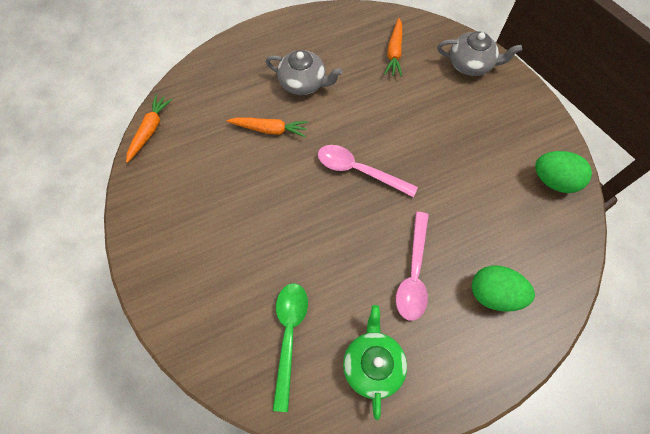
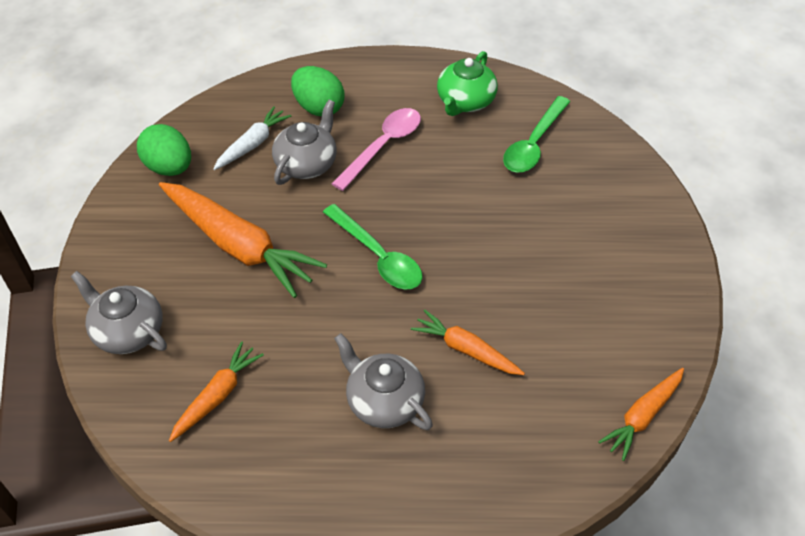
camera: 155 degrees left, 15 degrees down
(358, 170) = (378, 256): pink spoon -> green spoon
(453, 140) = (239, 246): none -> orange carrot
(460, 228) = (307, 163): none -> grey teapot
(514, 229) = (253, 144): none -> white carrot

